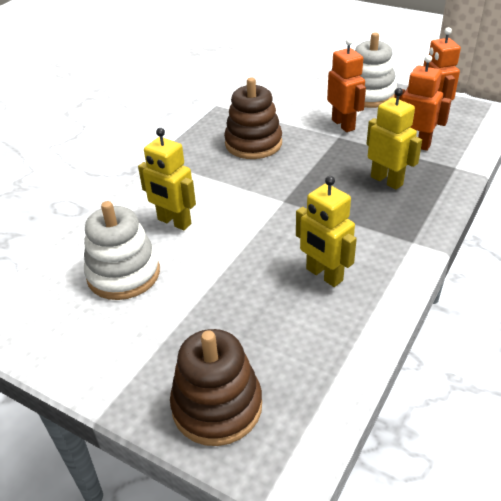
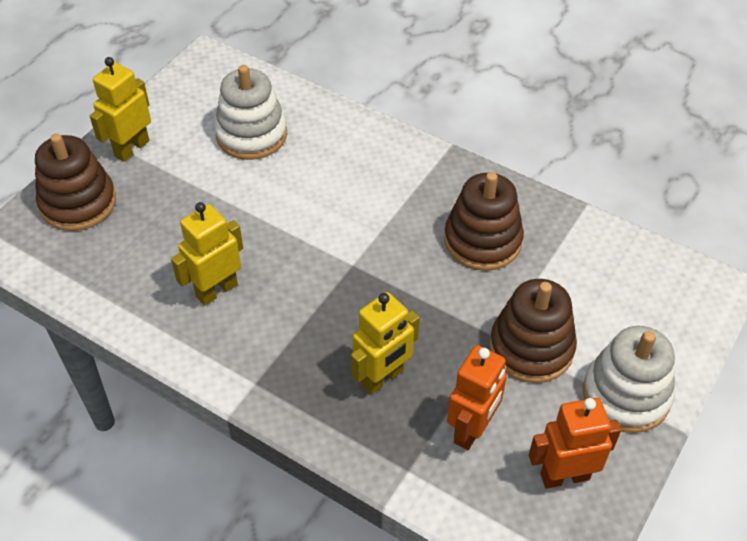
camera: 90 degrees right, 10 degrees up
(174, 222) = (326, 168): yellow robot -> yellow robot (131, 148)
(343, 124) = (531, 348): orange robot -> brown stacking toy

